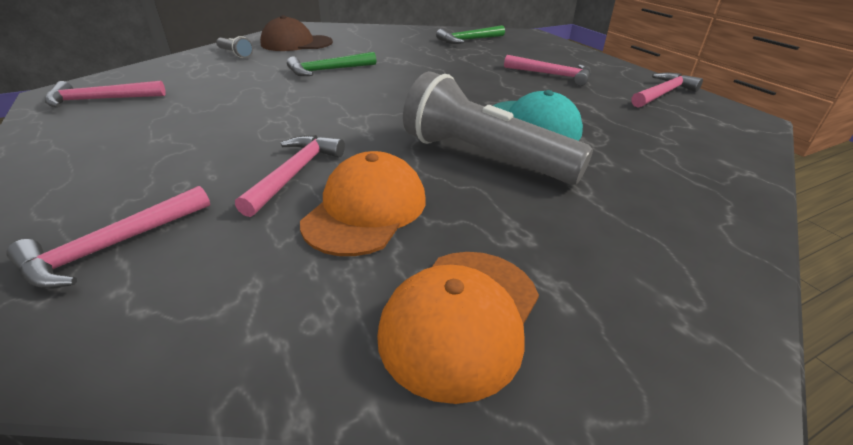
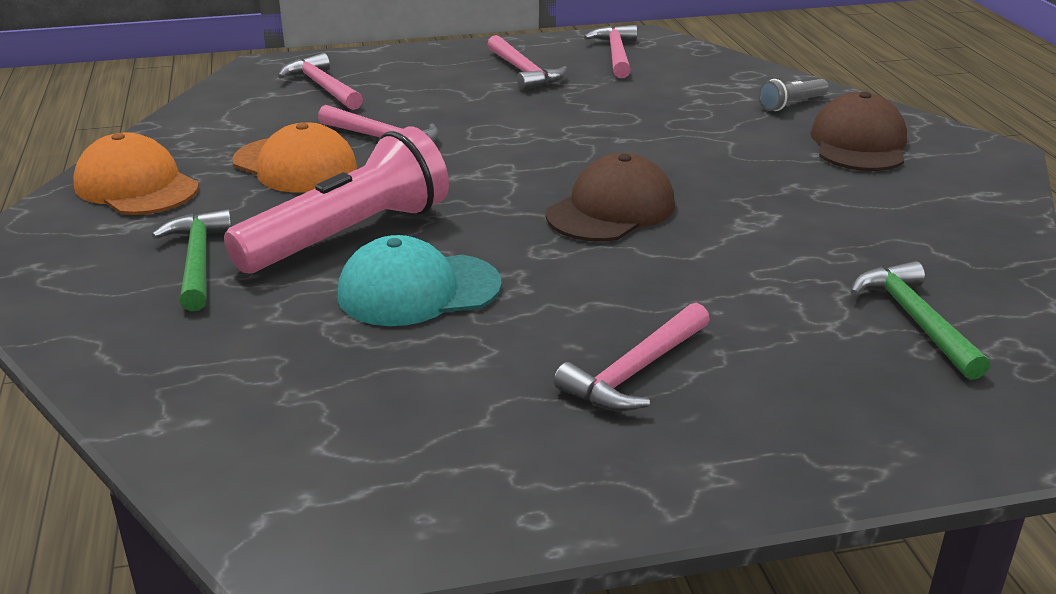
camera: 105 degrees right, 5 degrees down
(328, 70) = (700, 163): green hammer -> green hammer (197, 261)
(399, 86) = (611, 210): none -> brown cap
(484, 157) = (349, 235): grey flashlight -> pink flashlight
(662, 93) = (478, 488): pink hammer -> pink hammer (524, 72)

